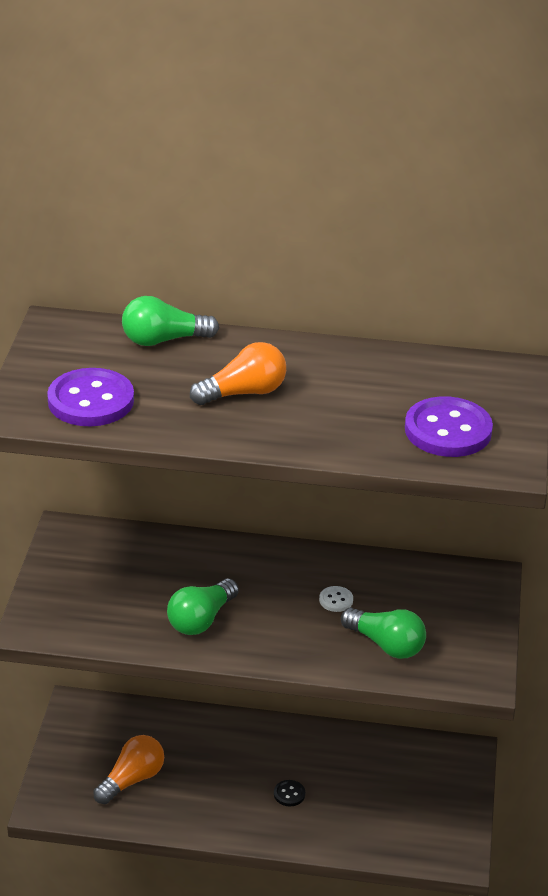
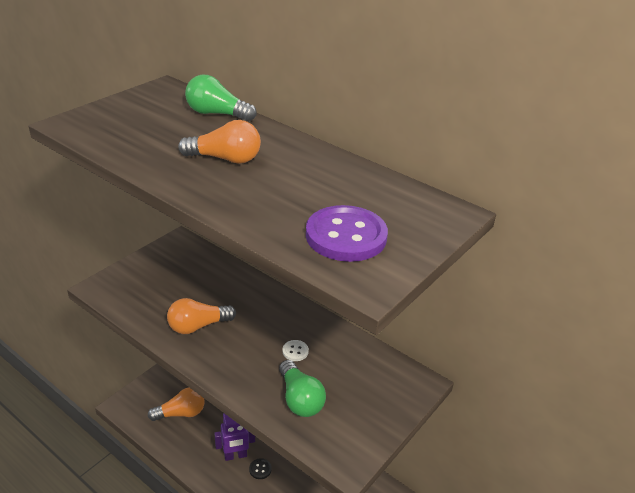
camera: 30 degrees right, 0 degrees up
(91, 401) = (122, 131): purple button -> none
(201, 620) = (198, 326): green light bulb -> orange light bulb
(246, 794) = (235, 456): none -> purple robot

